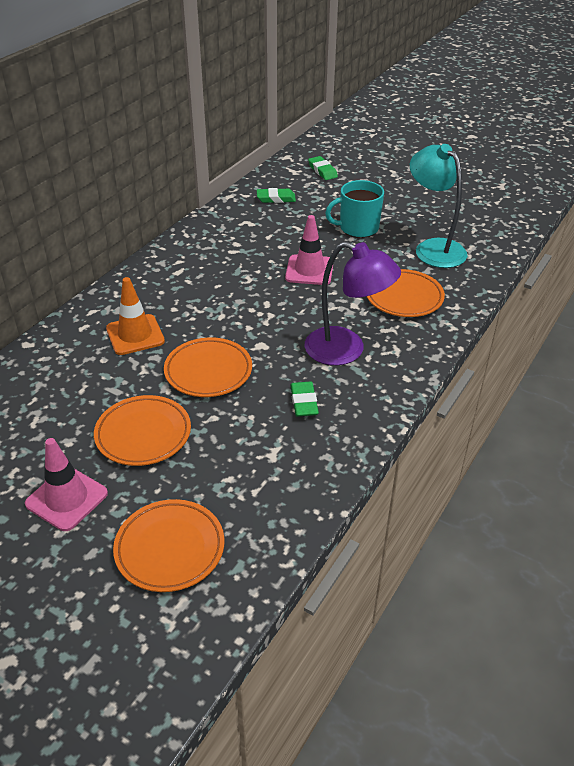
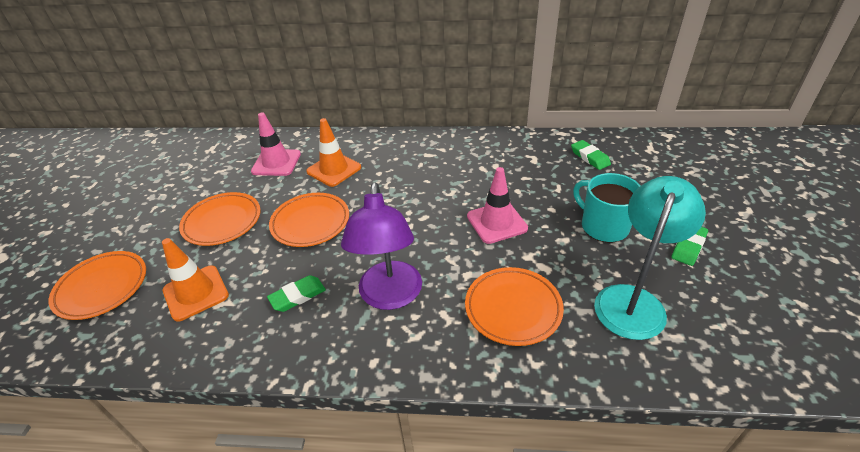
camera: 65 degrees right, 0 degrees up
(67, 498) = (147, 217): pink traffic cone -> pink traffic cone (276, 163)
(243, 470) = (196, 293): none -> orange traffic cone
(322, 171) = (676, 164): green eraser -> green eraser (688, 246)

